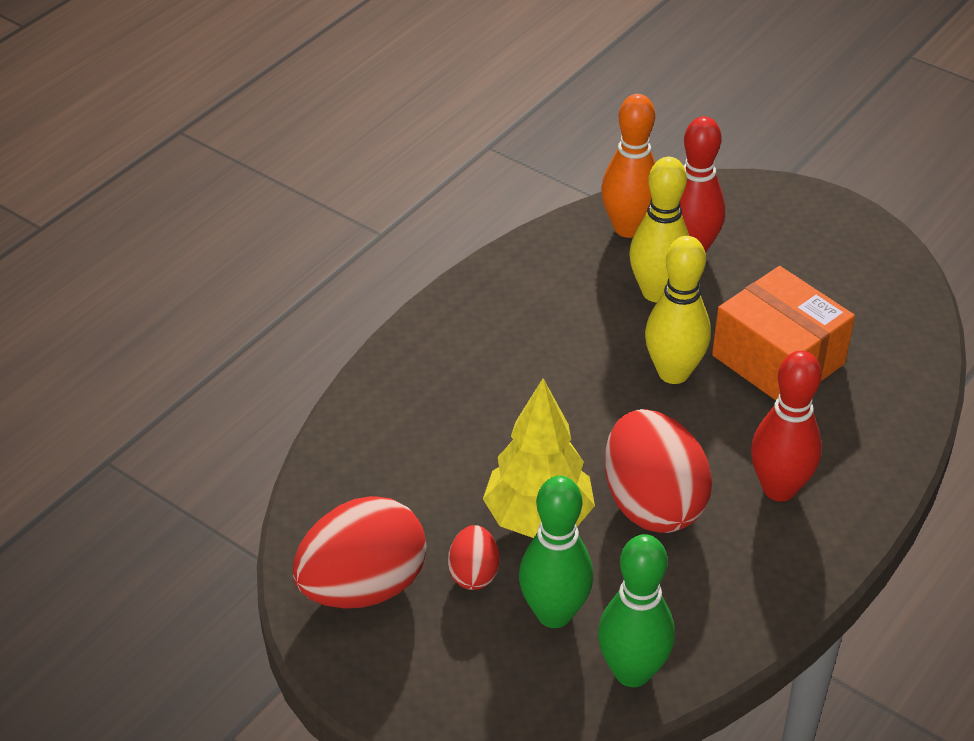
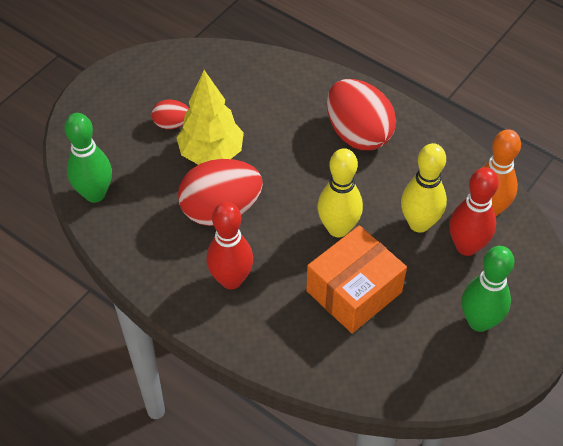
camera: 90 degrees right, 10 degrees up
(363, 587) = (166, 77): red egg -> red egg (358, 134)
(554, 613) = (140, 159): green bowling pin -> green bowling pin (479, 321)

